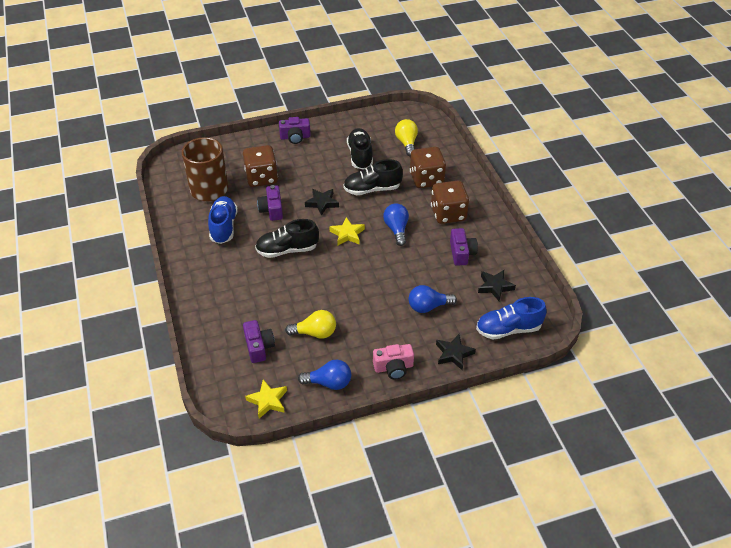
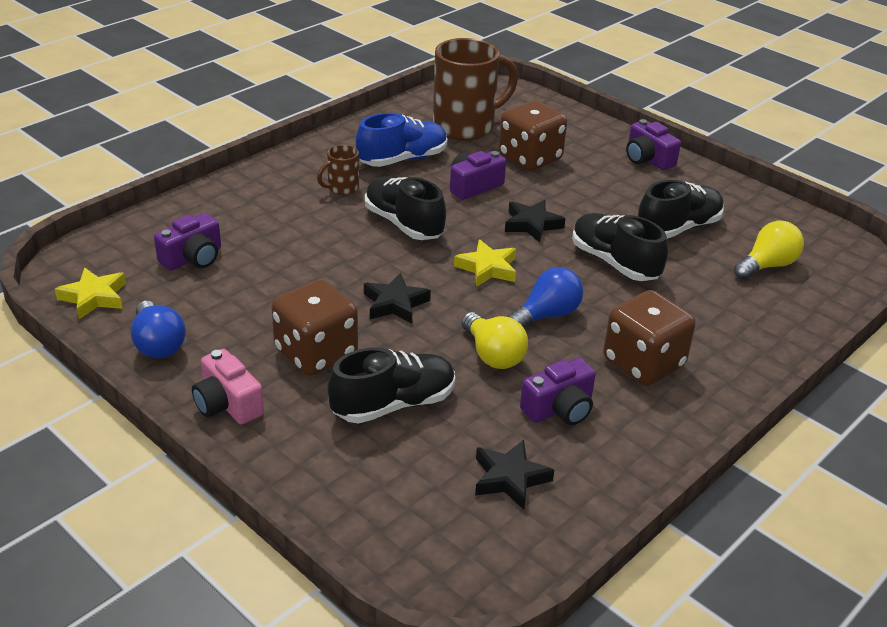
camera: 60 degrees right, 10 degrees down
(234, 262) = (342, 188): none -> brown mug
(315, 333) = (252, 300): yellow light bulb -> yellow light bulb (493, 355)
(426, 179) = (703, 313): brown dice -> brown dice (316, 353)
(428, 306) = (393, 404): blue light bulb -> black shoe
(454, 354) = (301, 469): black star -> black star (395, 304)
(508, 329) = (412, 529): blue shoe -> none

